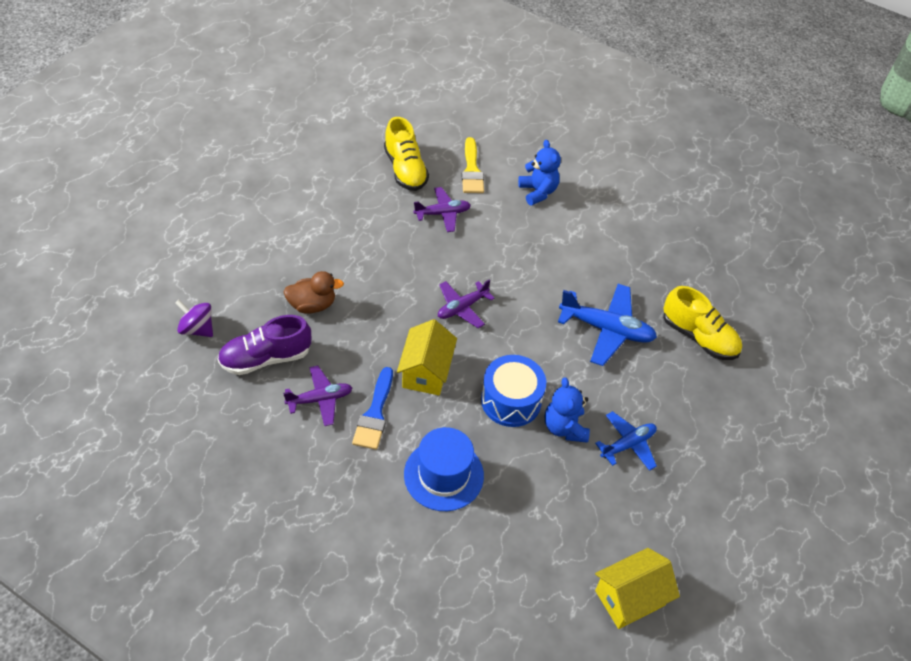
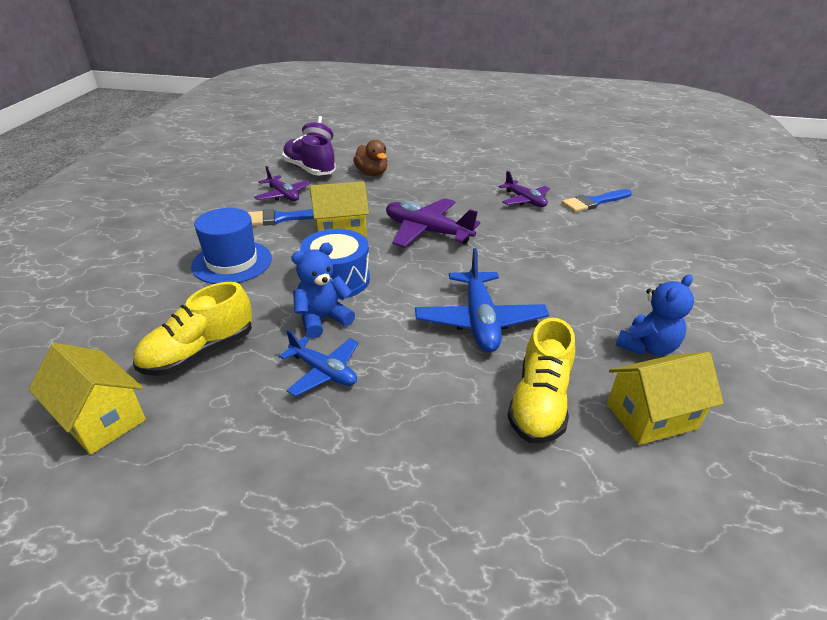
camera: 70 degrees right, 15 degrees down
(405, 169) = (551, 176): yellow shoe -> yellow shoe (199, 352)
(462, 308) = (427, 231): purple plane -> purple plane, size x1.58
(472, 170) = (594, 202): yellow brush -> blue brush
(538, 192) = (617, 239): blue teddy bear -> blue teddy bear (647, 347)
(726, 290) = (651, 416): none -> yellow house

